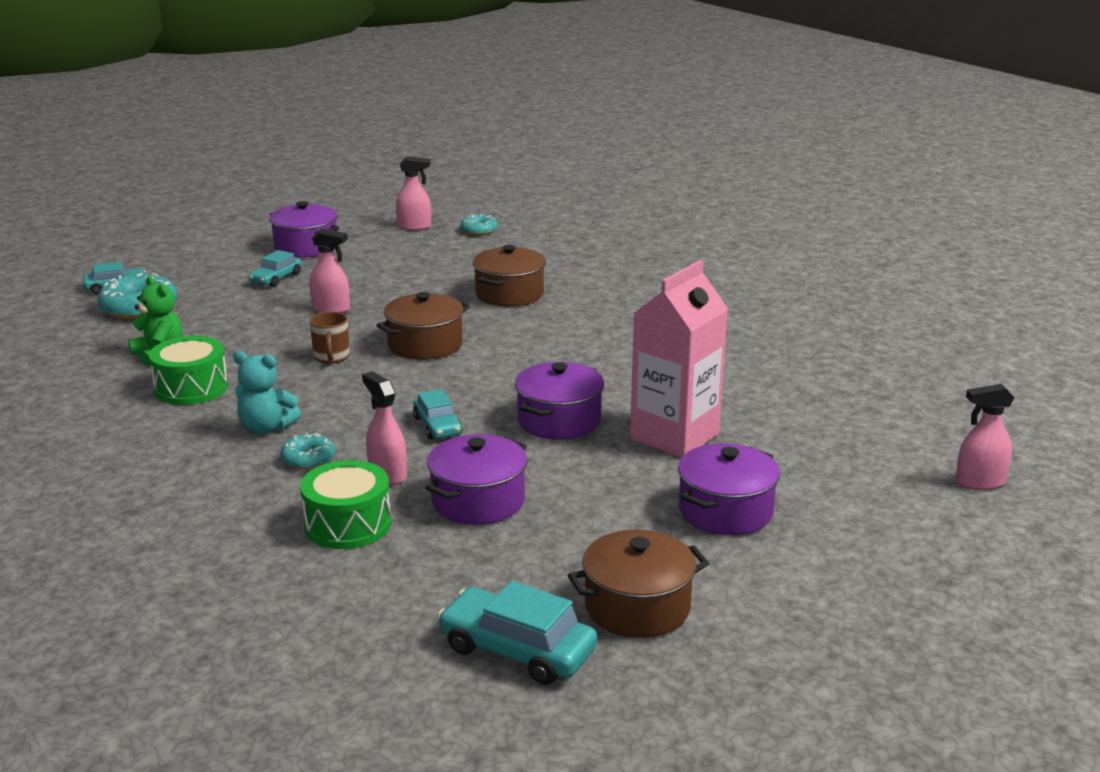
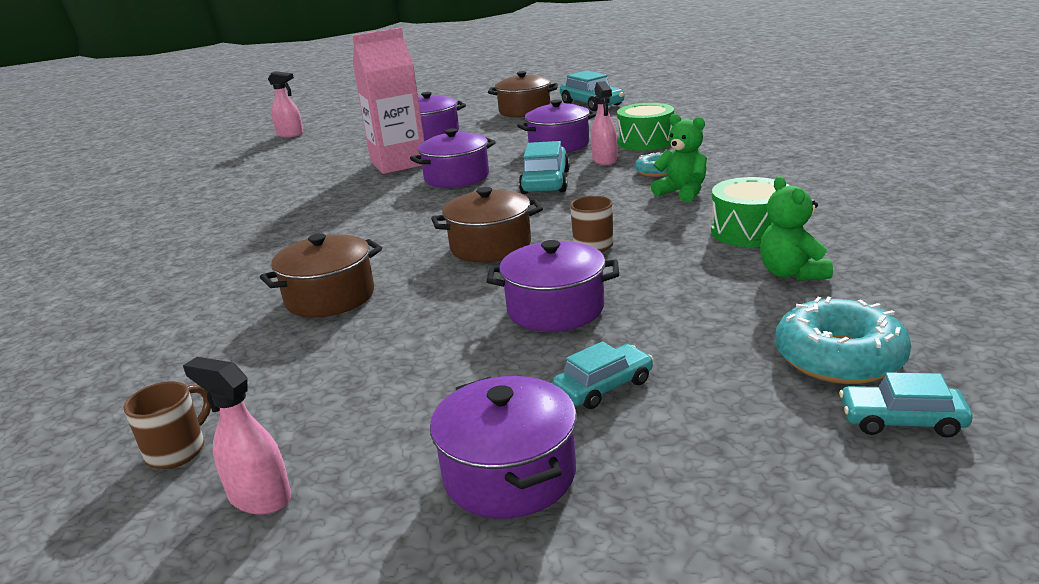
camera: 150 degrees left, 0 degrees up
(266, 428) = (682, 192): turquoise teddy bear -> green teddy bear
(331, 309) = (555, 309): pink spray bottle -> purple pot
(437, 426) = (545, 182): turquoise car -> turquoise car, size x1.60
(479, 230) = (178, 450): turquoise donut -> brown mug

